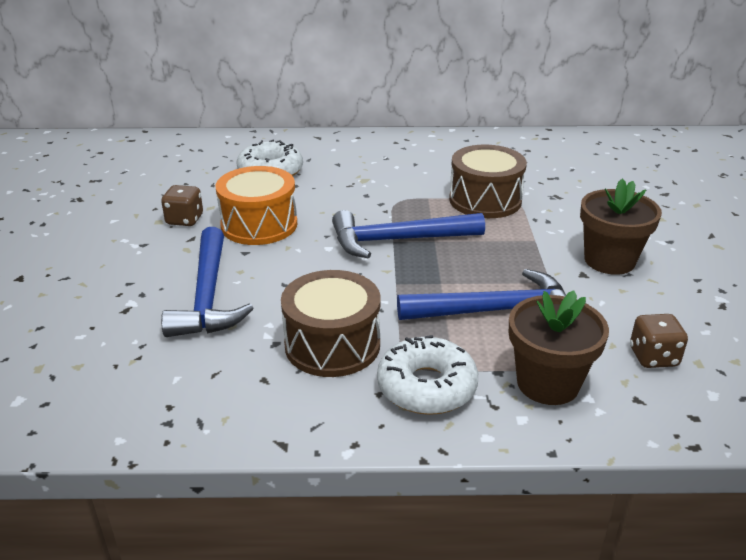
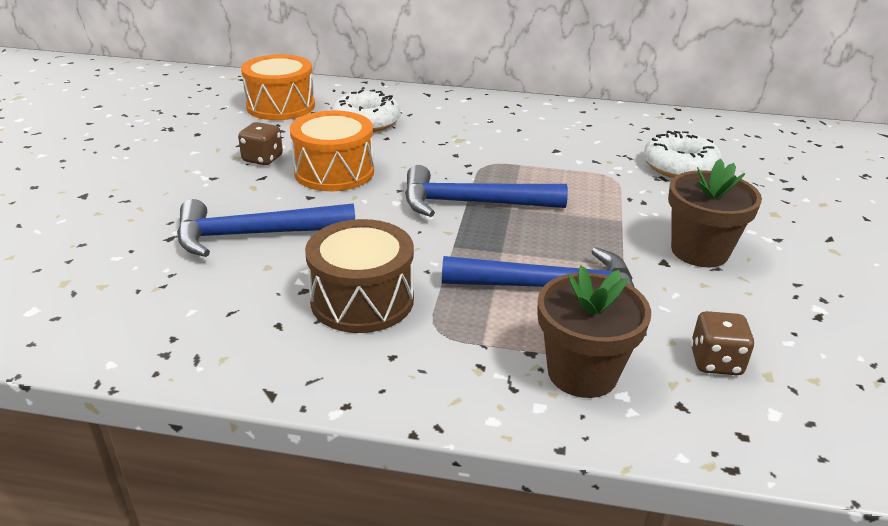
camera: 10 degrees right, 0 degrees up
(181, 164) = (281, 106): none -> orange drum
(208, 296) = (255, 235): blue hammer -> blue hammer turned 75 degrees clockwise
(426, 387) = (446, 357): white donut -> white donut (680, 166)
(485, 200) = (581, 173): brown drum -> none

